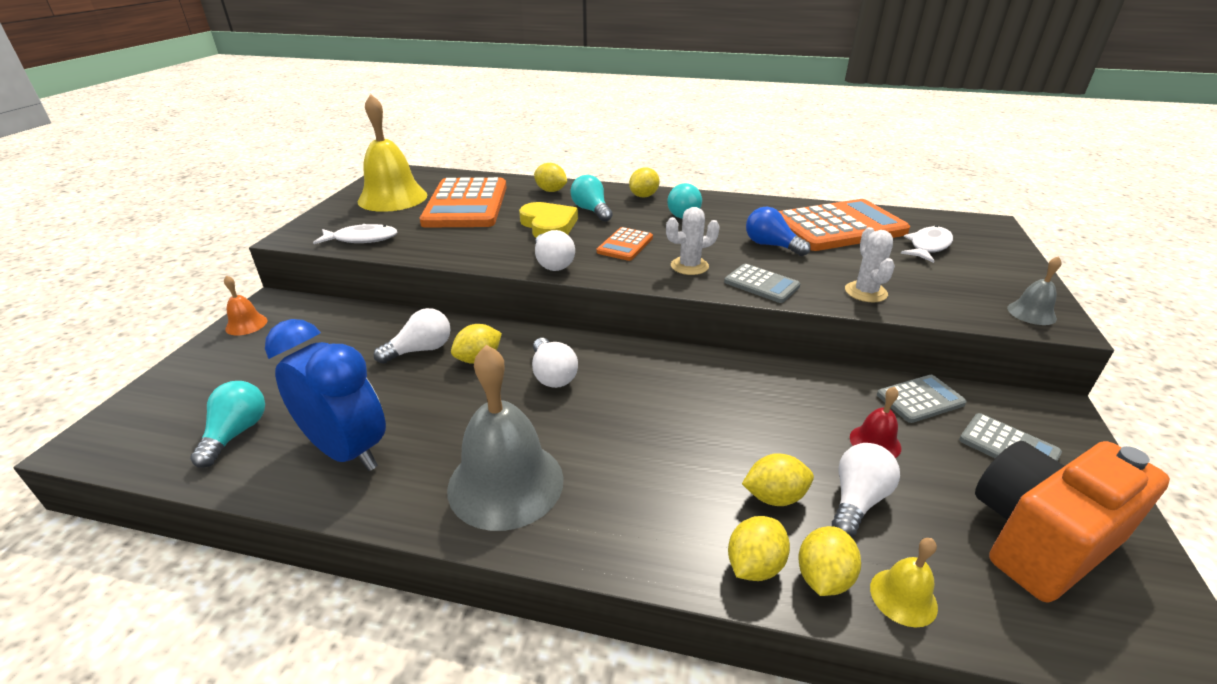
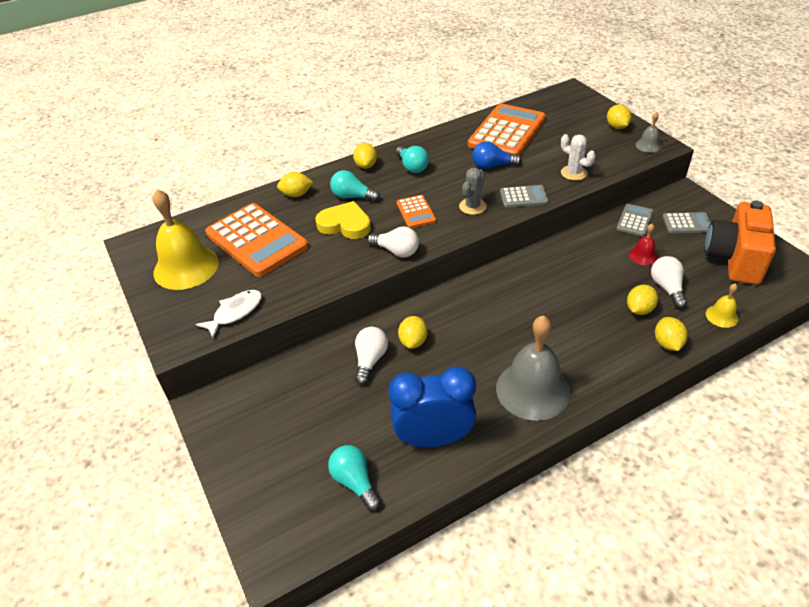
camera: 40 degrees left, 10 degrees up
(246, 324) = (218, 430): orange bell -> none
(552, 375) = (467, 322): white light bulb -> none
(689, 266) = (472, 206): white cactus -> grey cactus
(823, 577) = (692, 329): yellow lemon -> yellow lemon (617, 127)
(928, 246) = (563, 123): white fish -> none

